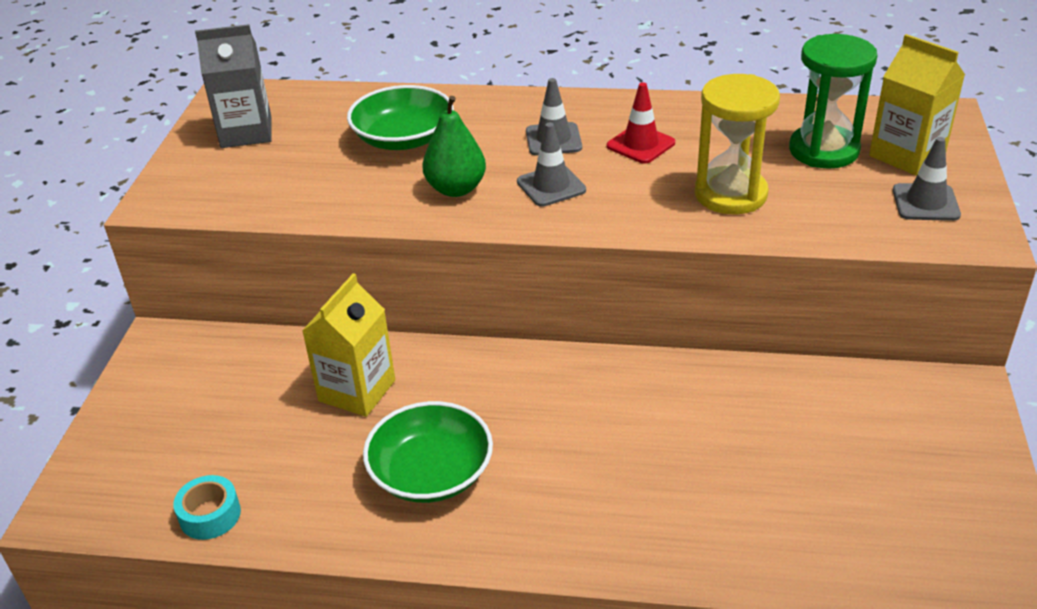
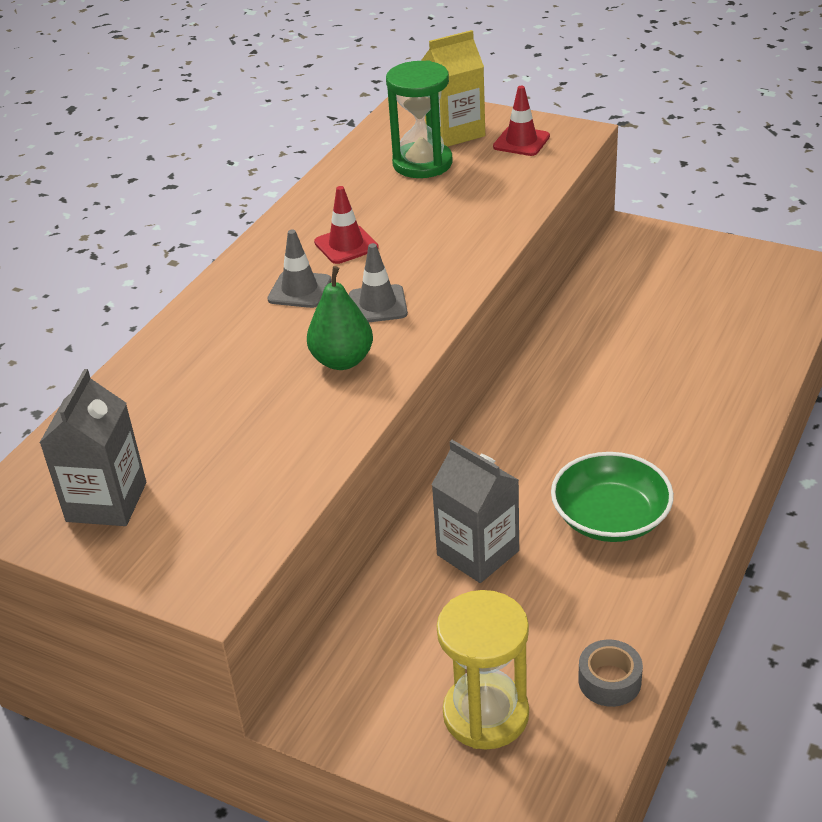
camera: 70 degrees left, 0 degrees up
(210, 515) = (609, 681): turquoise tape -> grey tape
(357, 390) = (478, 553): yellow carton -> grey carton
(403, 138) = (221, 382): green bowl -> none
(730, 194) = (454, 218): yellow hourglass -> yellow hourglass (486, 714)
(925, 203) = (521, 142): grey traffic cone -> red traffic cone

